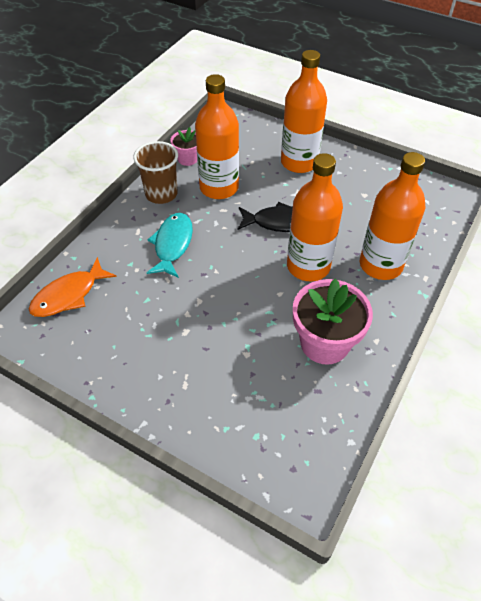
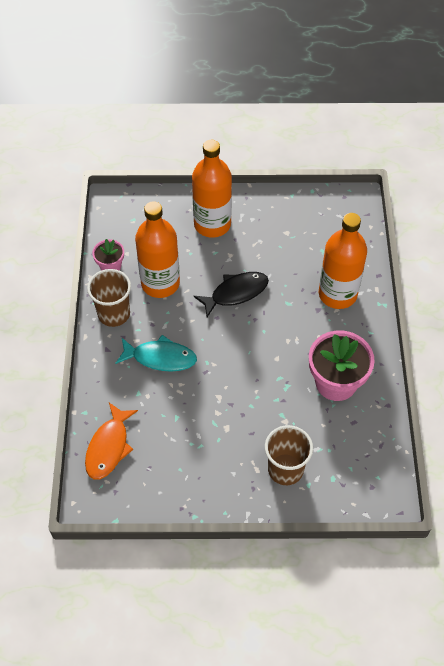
camera: 30 degrees left, 5 degrees up
(172, 244) = (160, 358): turquoise fish -> turquoise fish turned 120 degrees clockwise
(213, 400) = (285, 469): none -> brown cup
(308, 266) = (283, 323): orange bottle -> none

